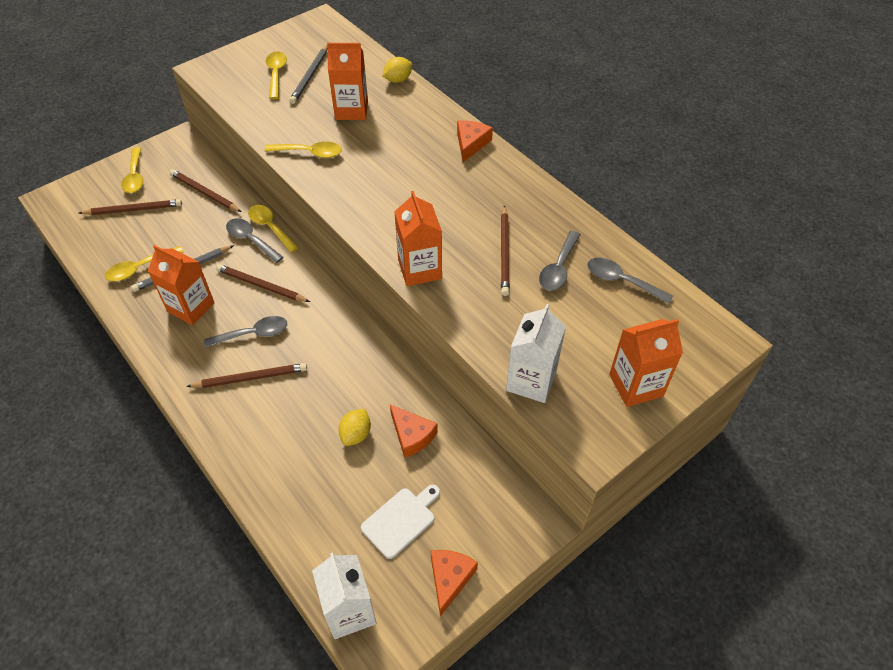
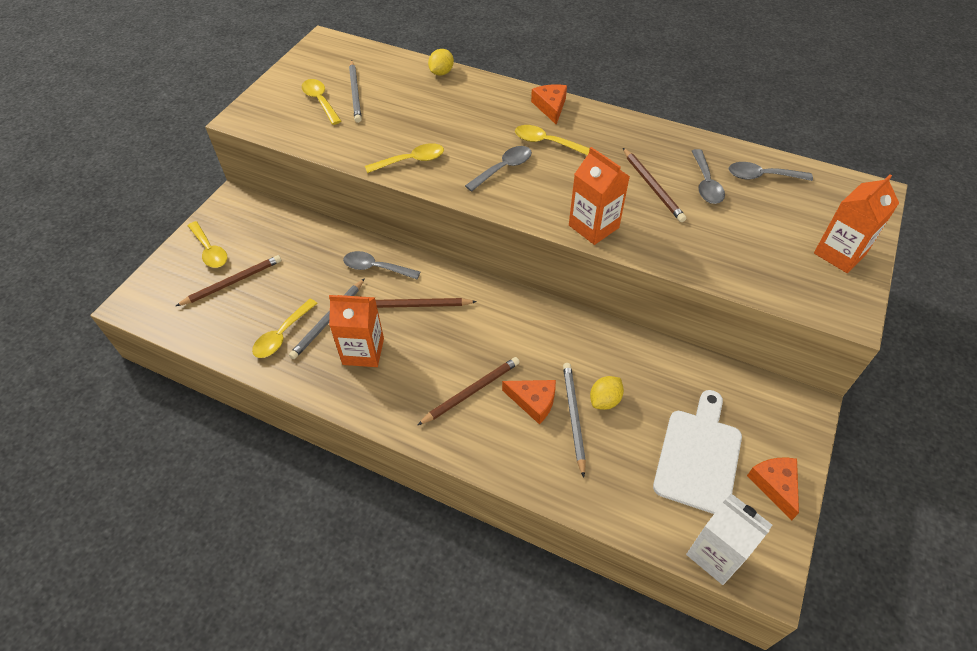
camera: 25 degrees left, 0 degrees up
(204, 193) = (296, 241): brown pencil -> none
(253, 334) = (443, 351): grey spoon -> grey spoon (503, 168)
(270, 227) = (386, 250): yellow spoon -> yellow spoon (546, 142)
(318, 436) = (573, 417): none -> grey pencil
(351, 110) = (420, 111): orange carton -> none
(356, 434) = (605, 400): yellow lemon -> yellow lemon turned 45 degrees clockwise
(401, 520) = (698, 456): white cutting board -> white cutting board, size x1.56
(412, 435) = (652, 380): orange cheese -> orange cheese (533, 401)
(531, 381) = (759, 283): white carton -> none

